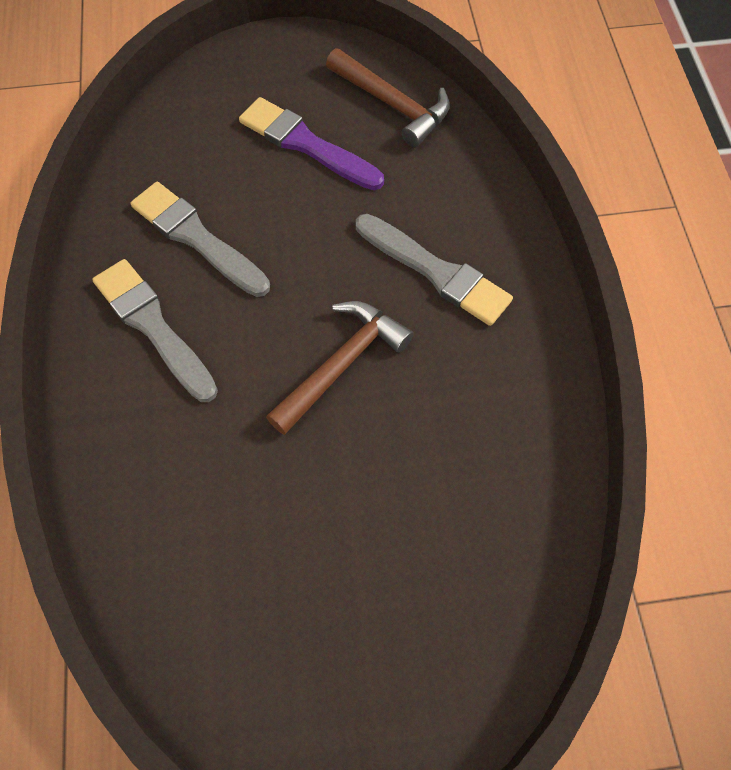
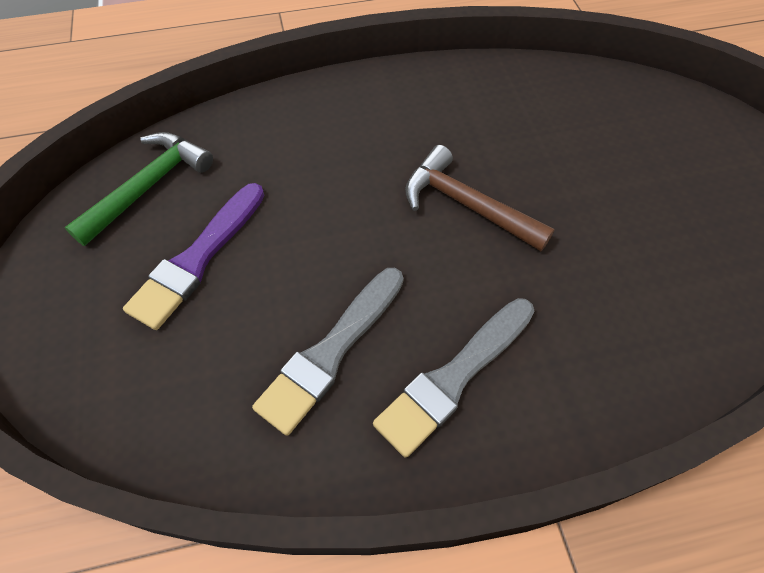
camera: 95 degrees left, 5 degrees down
(392, 104) = (149, 186): brown hammer -> green hammer
(435, 272) = (359, 144): grey brush -> none

